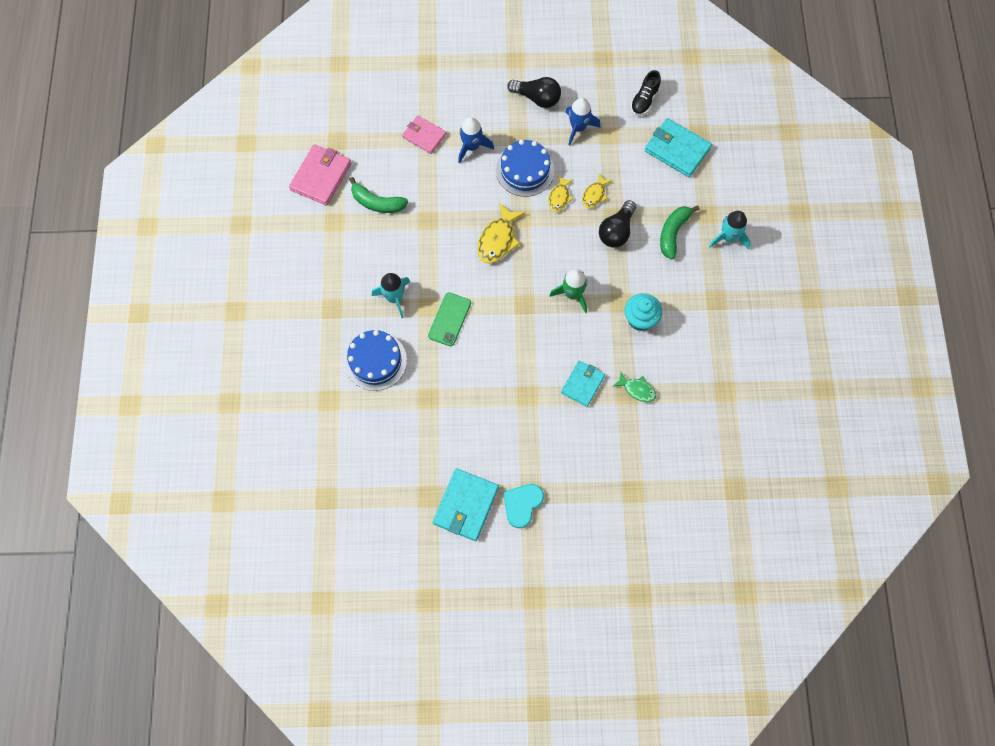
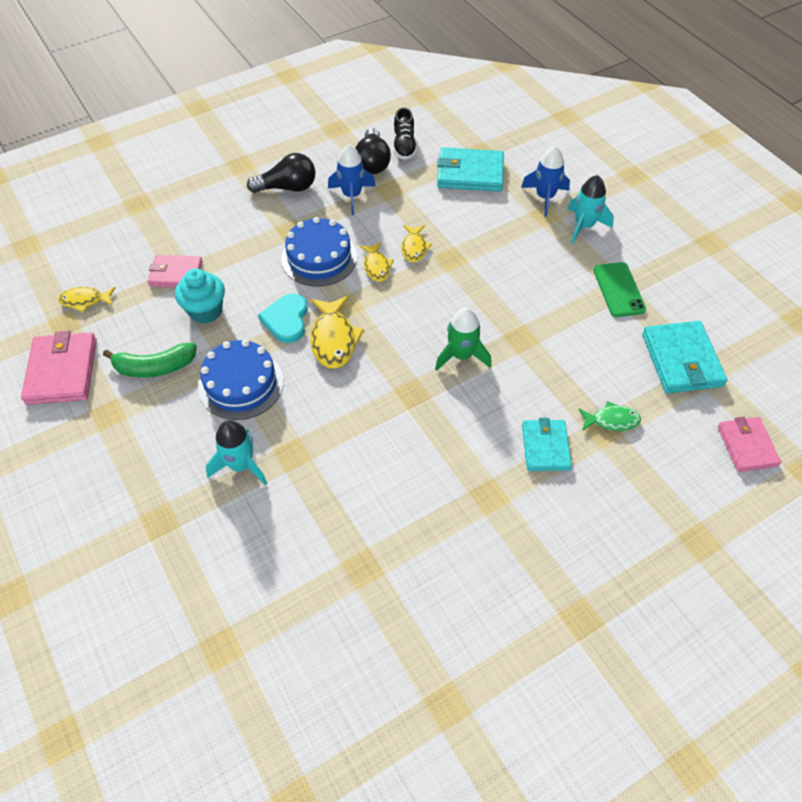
camera: 30 degrees left, 15 degrees down
(357, 129) = (85, 300): none -> yellow fish
(375, 361) = (260, 557): blue cake -> blue cake (241, 384)
(449, 319) = (330, 455): green phone -> green phone (618, 290)
(465, 505) = (507, 687): turquoise wallet -> turquoise wallet (681, 360)
(472, 147) = (241, 261): blue rocket -> blue rocket (545, 197)
(522, 504) = (580, 640): turquoise heart -> turquoise heart (286, 320)
(616, 231) = (464, 271): black light bulb -> black light bulb (372, 162)
(640, 319) = (556, 345): turquoise cupcake -> turquoise cupcake (205, 311)
(673, 233) = (525, 247): green banana -> none
(710, 452) = (747, 446): none -> pink wallet

